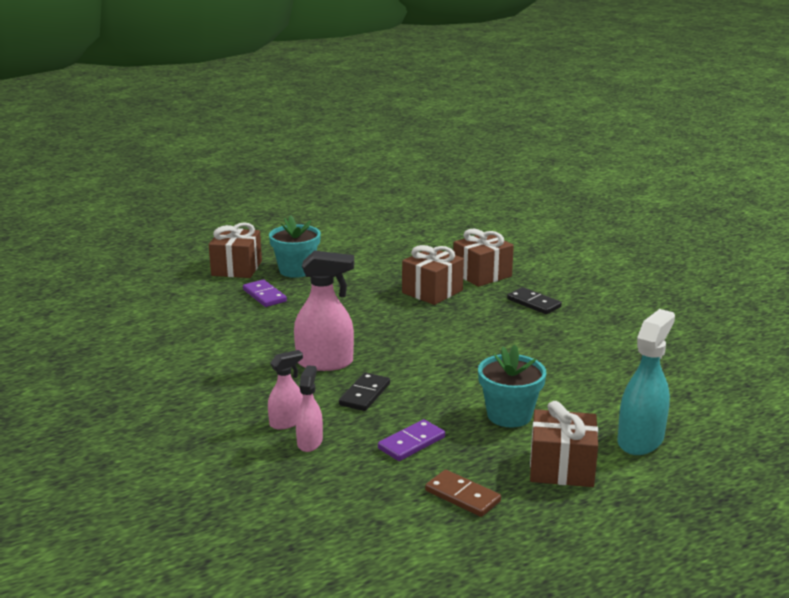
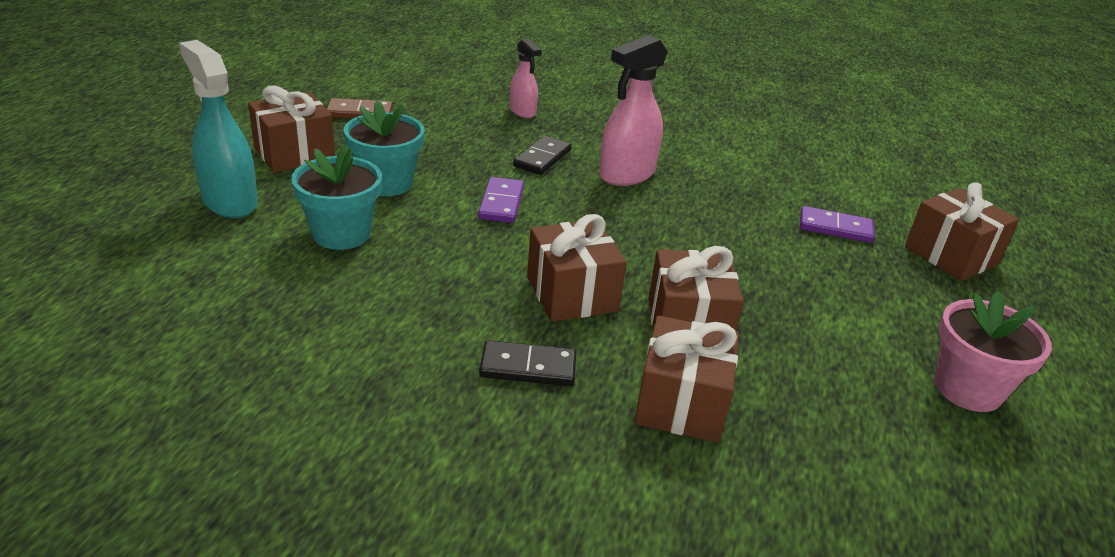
camera: 135 degrees right, 10 degrees up
(286, 422) = (564, 118): pink spray bottle -> none
(296, 270) = (895, 284): turquoise flower pot -> turquoise flower pot (341, 234)
(354, 242) = (968, 389): none -> pink flower pot
(365, 394) = (542, 158): black domino -> black domino turned 45 degrees clockwise
(411, 443) = (445, 134): purple domino -> purple domino (501, 203)
(471, 319) = (572, 294): none -> brown gift
(640, 440) = (229, 201): turquoise spray bottle -> turquoise spray bottle turned 150 degrees clockwise

